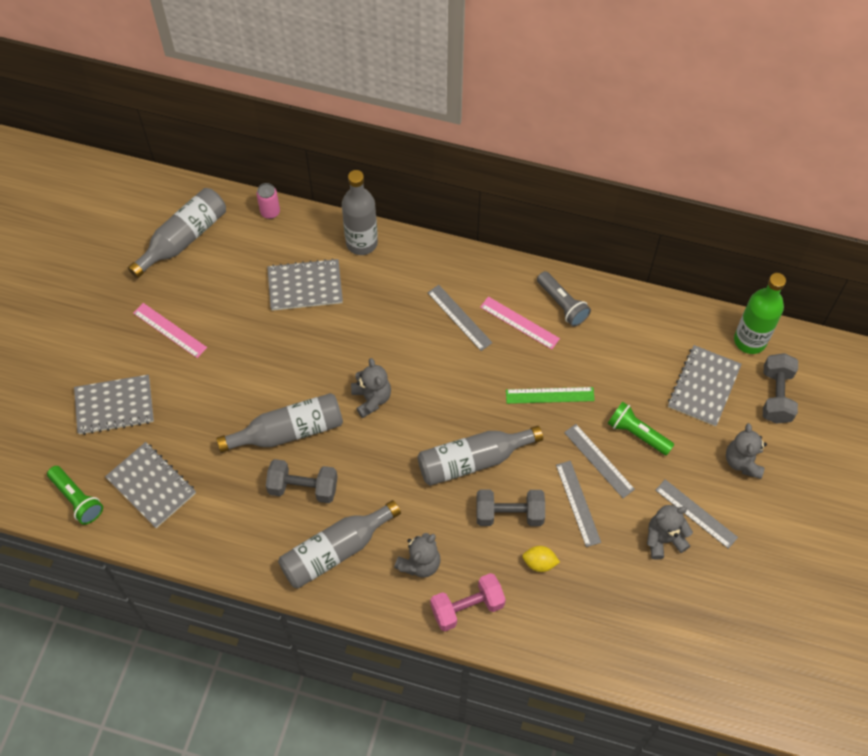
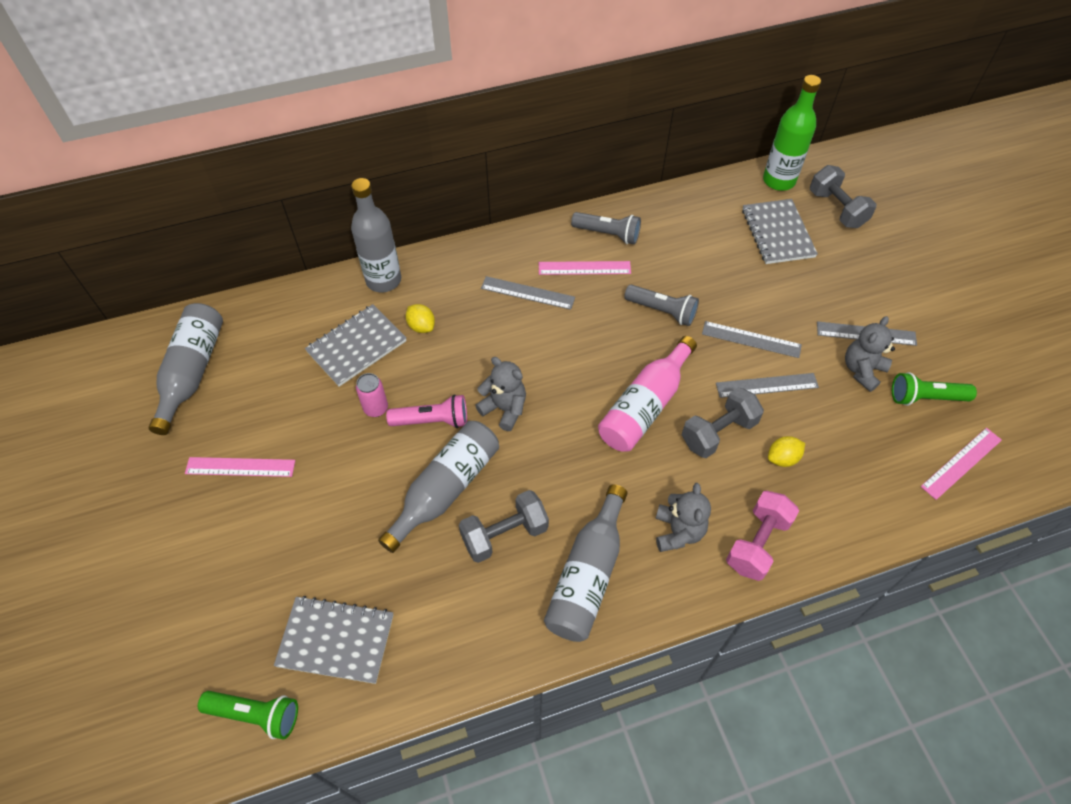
camera: 35 degrees left, 5 degrees down
(114, 406) = (230, 582): grey notebook -> none
(270, 212) = (269, 301): pink can -> pink can (376, 408)
(316, 376) = (432, 420): none -> pink flashlight
(361, 298) = (421, 326): none -> yellow lemon
(473, 460) = (645, 406): grey bottle -> pink bottle
(550, 395) = (662, 311): green ruler -> grey flashlight
(578, 503) = (767, 385): grey ruler -> grey ruler turned 45 degrees counterclockwise
(637, 433) = (761, 299): green flashlight -> green flashlight (925, 397)
(672, 655) = (961, 463): none -> pink ruler
(743, 461) = (861, 271): grey teddy bear -> none

